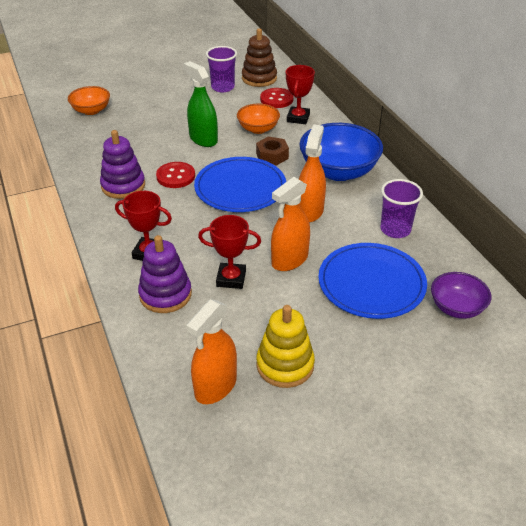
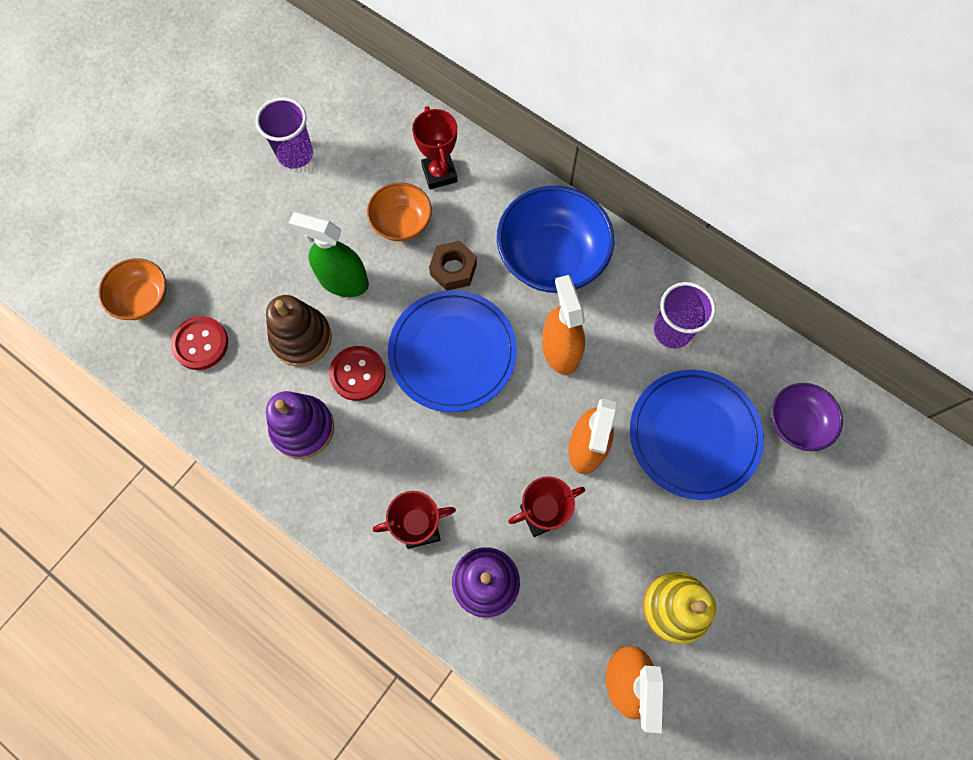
camera: 30 degrees left, 30 degrees up
(259, 78) = (333, 109): brown stacking toy -> brown stacking toy (301, 338)
(276, 99) = (386, 146): red button -> red button (200, 344)

